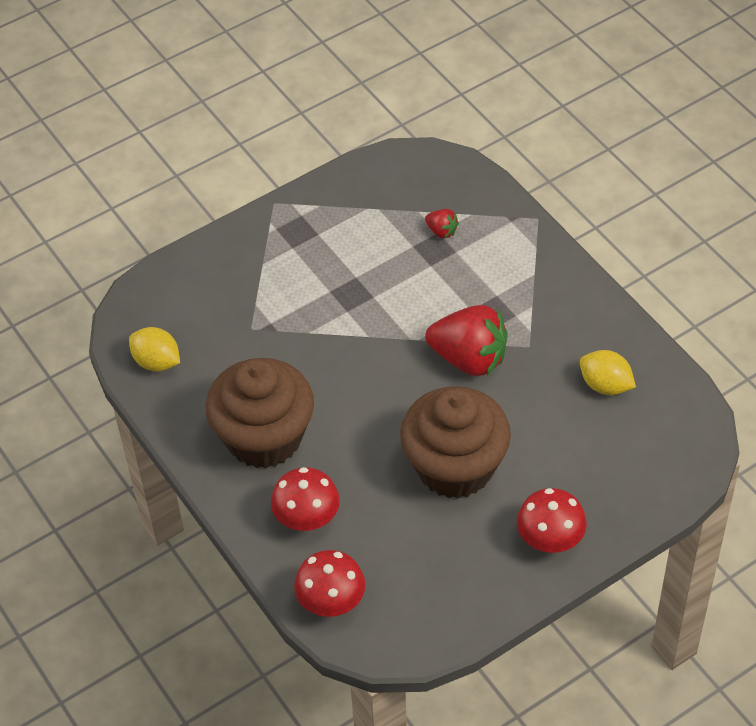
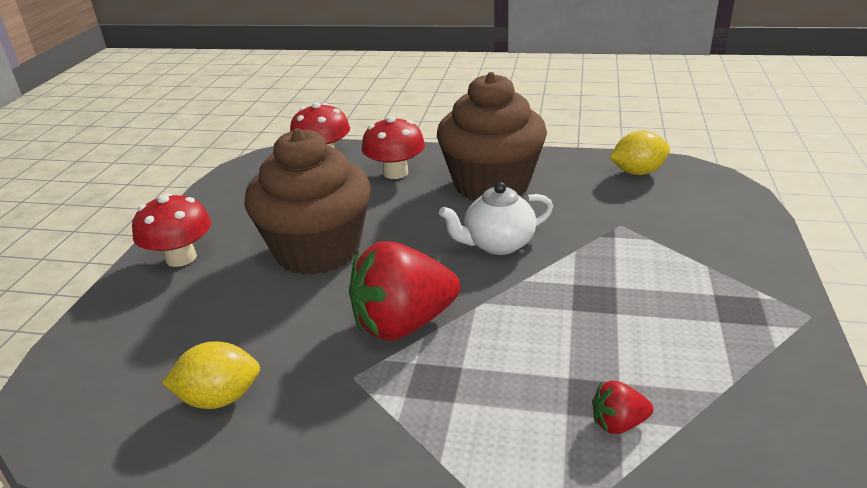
camera: 135 degrees right, 20 degrees down
(343, 375) = (498, 244): none -> white teapot

